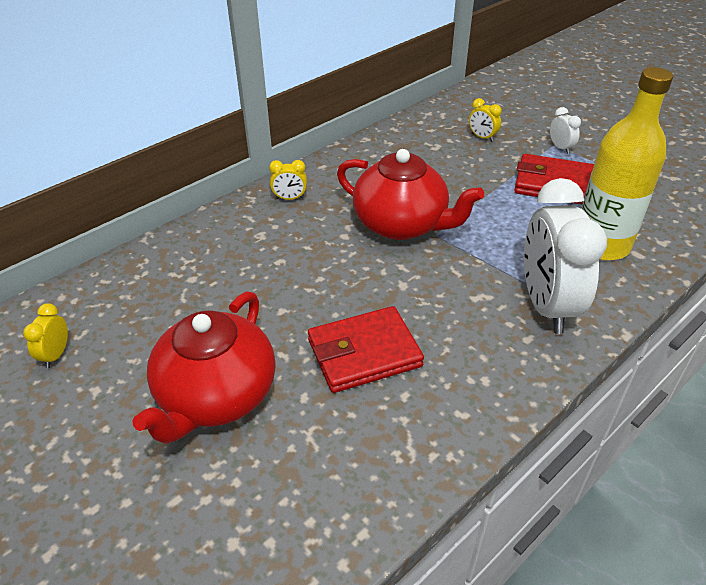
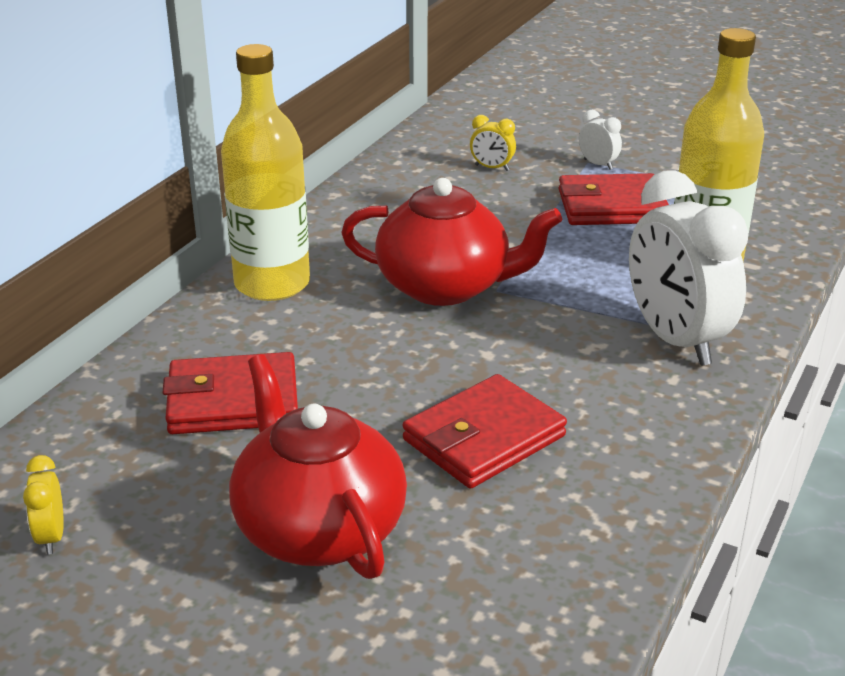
camera: 20 degrees left, 10 degrees down
(216, 396) = (318, 529): red teapot -> red teapot turned 150 degrees clockwise
(217, 281) = (233, 401): none -> red wallet
(289, 198) = (272, 284): yellow clock -> yellow bottle

